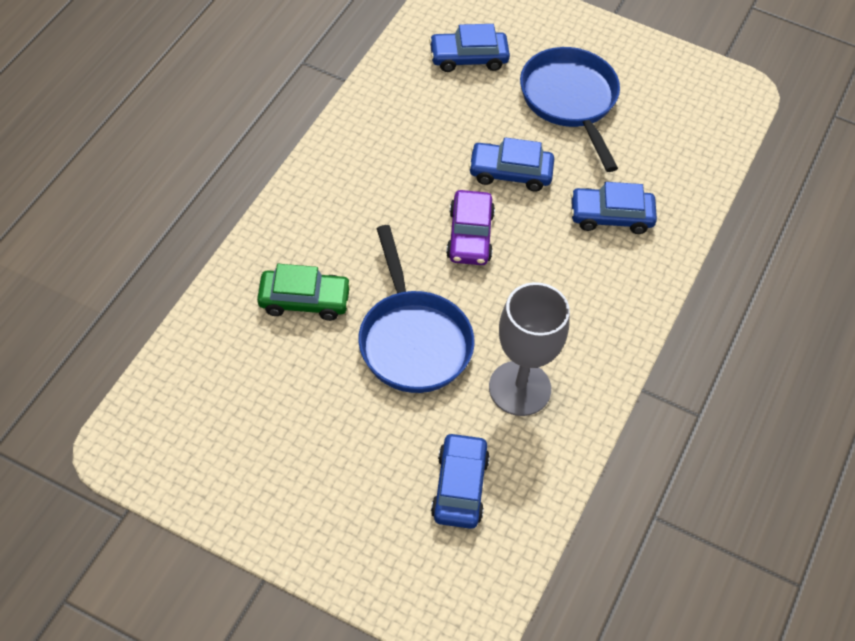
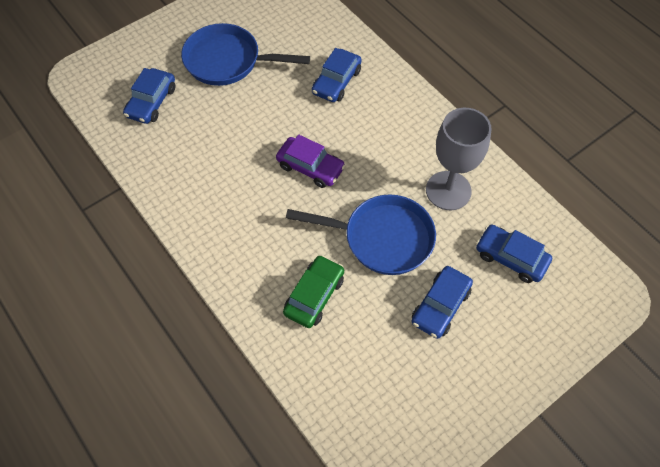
camera: 60 degrees left, 5 degrees up
(510, 173) = (269, 121): blue car -> blue car (440, 306)

